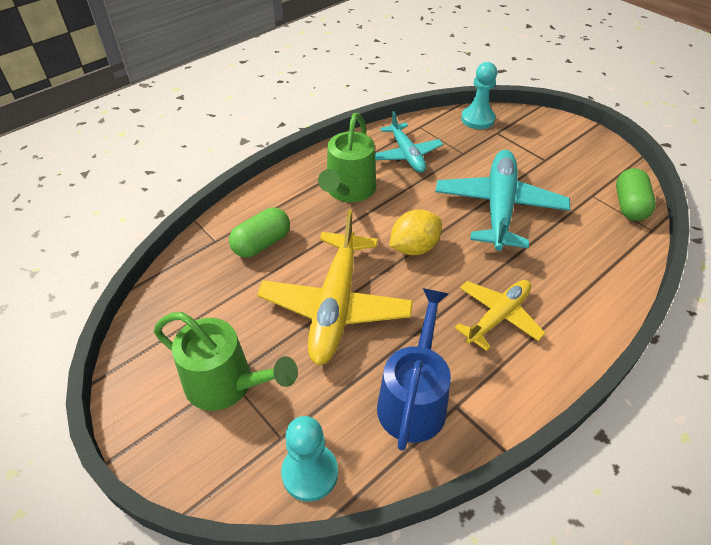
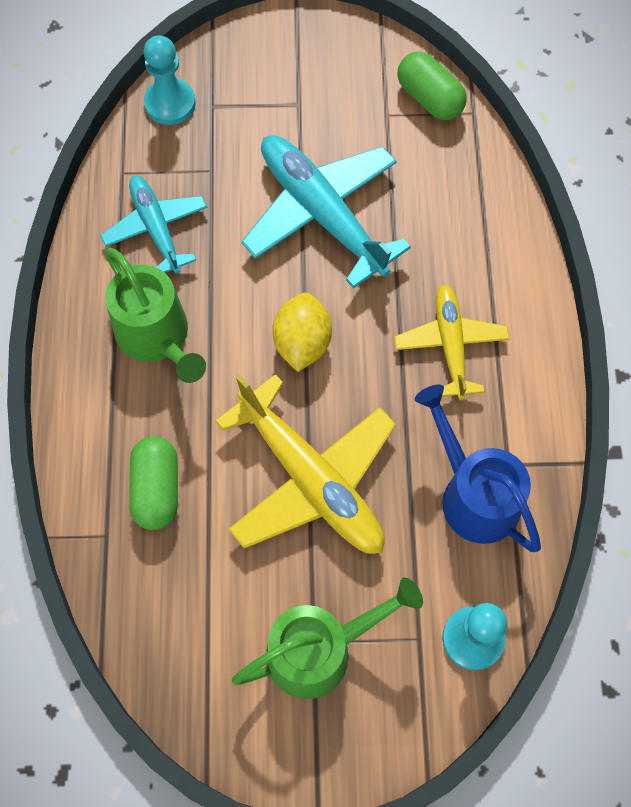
camera: 50 degrees left, 20 degrees up
(406, 154) = (156, 229): turquoise plane -> turquoise plane turned 135 degrees counterclockwise

